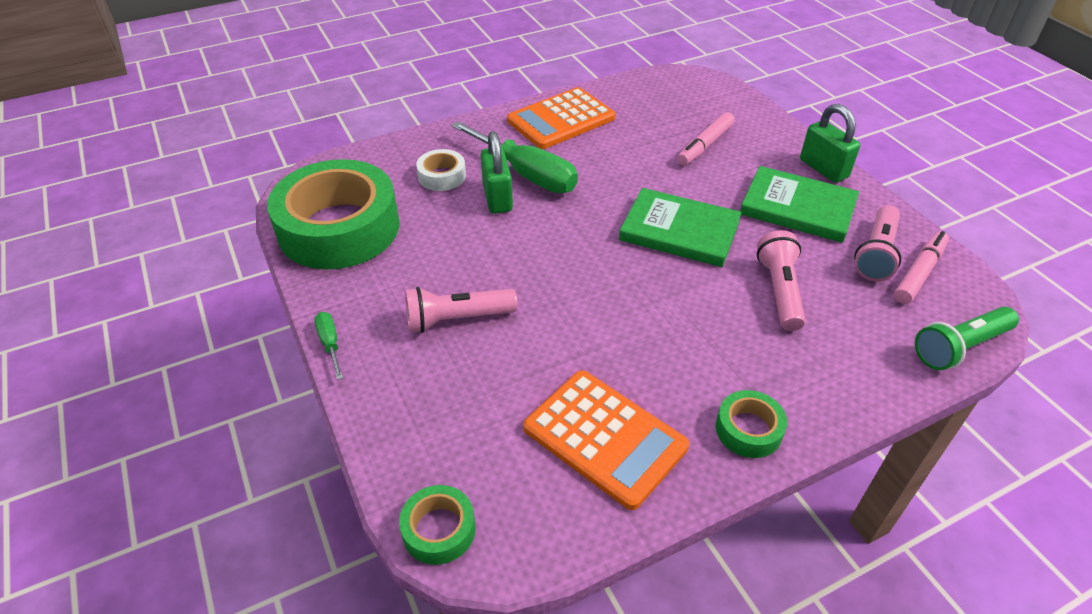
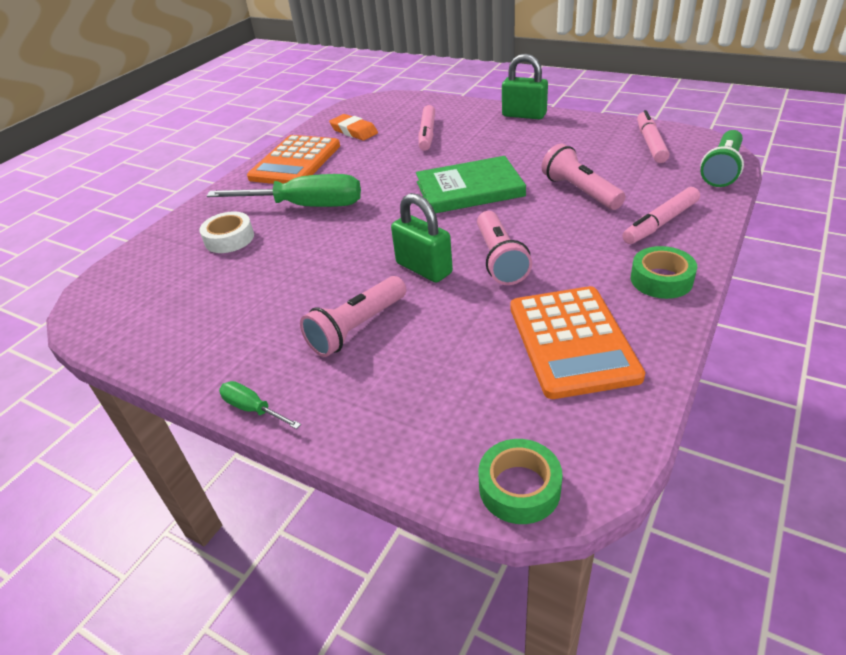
camera: 30 degrees left, 5 degrees down
(339, 228) = (165, 318): green tape -> none
(497, 198) = (298, 231): green padlock -> green padlock (424, 268)
(604, 438) = (572, 341): orange calculator -> orange calculator turned 75 degrees clockwise
(642, 108) = (354, 131): none -> orange eraser
(797, 208) = (534, 142): green book -> none
(818, 371) = (660, 223): none -> pink marker
(876, 254) = (613, 145): pink flashlight -> pink flashlight (499, 259)

